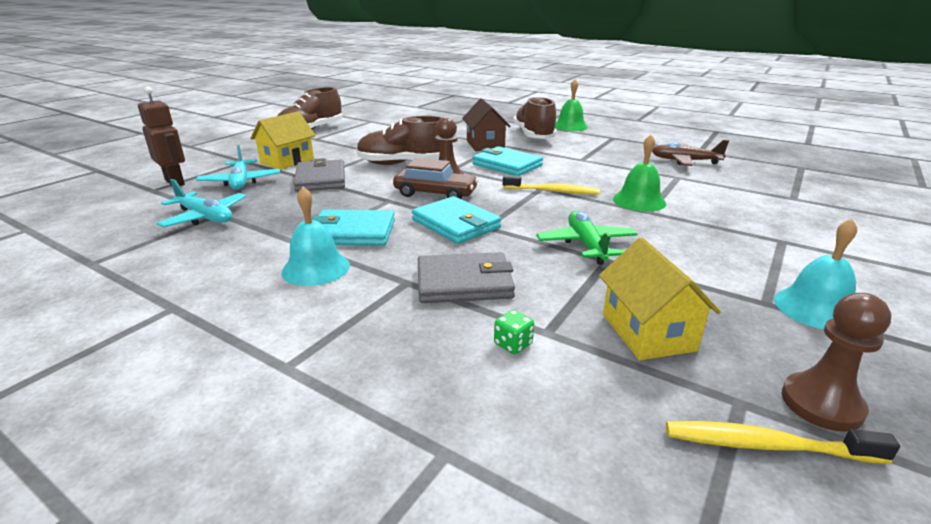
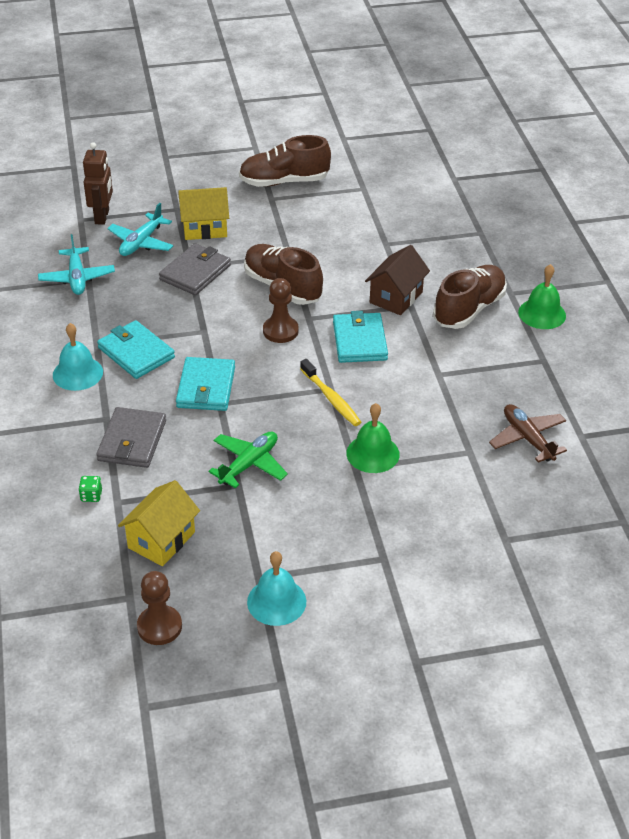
camera: 45 degrees right, 15 degrees up
(435, 194) = (244, 344): brown car -> none
(464, 283) = (132, 441): grey wallet -> grey wallet turned 60 degrees clockwise
(766, 445) = (102, 615): yellow toothbrush -> none

